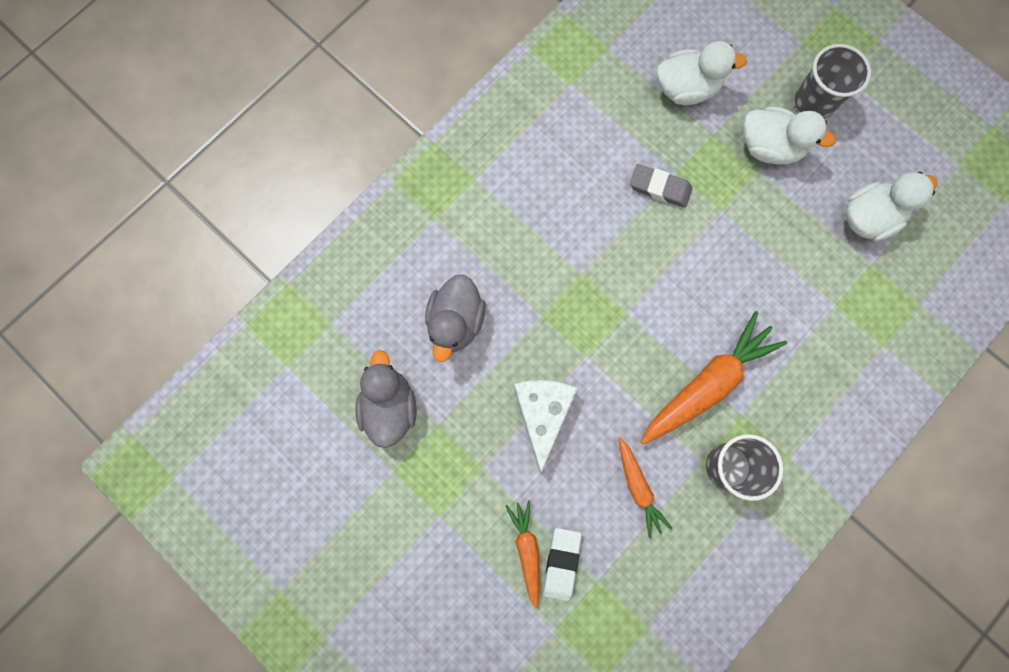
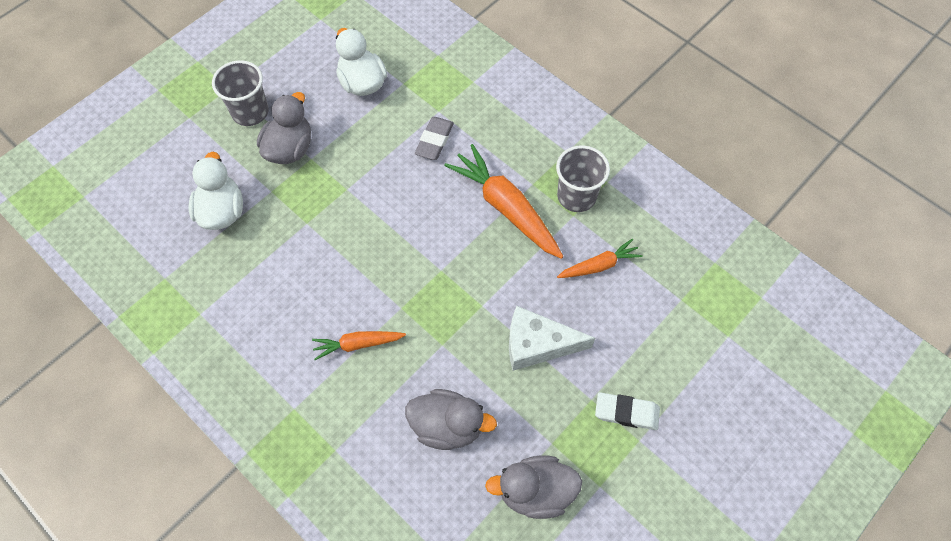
camera: 90 degrees left, 15 degrees down
(526, 550) = (662, 359): orange carrot -> orange carrot (358, 344)
(561, 563) = (670, 329): white eraser -> white eraser (626, 412)
(659, 188) = (320, 237): grey eraser -> grey eraser (434, 141)
(769, 147) = (290, 149): white duck -> grey duck

